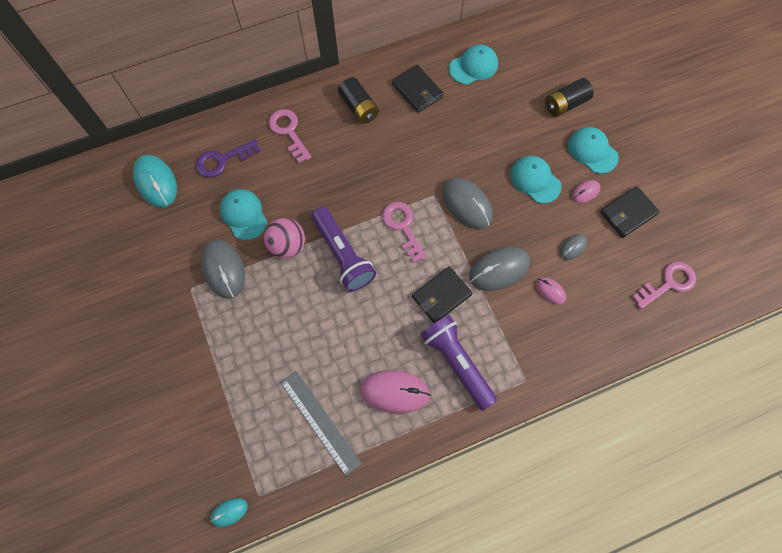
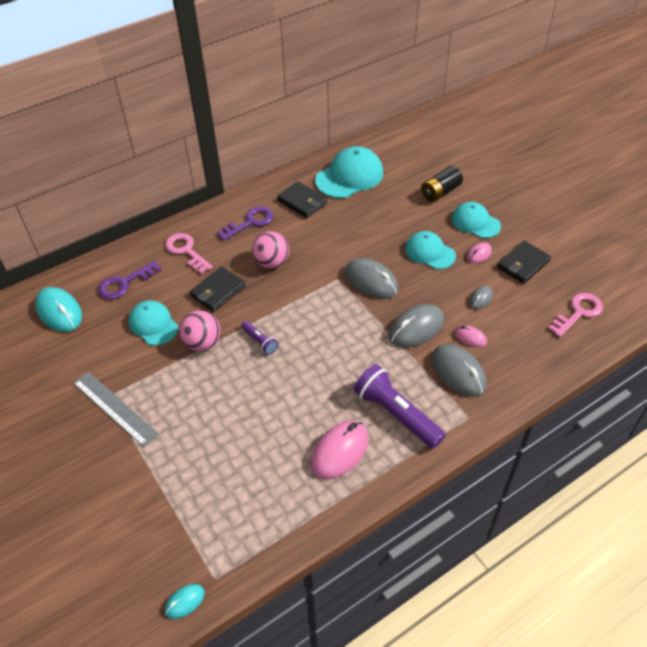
camera: 10 degrees left, 20 degrees down
(224, 269) = (141, 374): grey mouse -> grey mouse (458, 372)
(320, 422) = (268, 493): grey ruler -> grey ruler (115, 408)
(343, 255) = (260, 341): purple flashlight -> purple flashlight, size x0.50
(359, 107) = (250, 222): black battery -> purple key
(371, 162) = (272, 262): none -> pink ball
(395, 392) = (339, 451): pink mouse -> pink mouse turned 45 degrees counterclockwise
(403, 227) = (314, 309): pink key -> none
(441, 296) = (366, 359): black wallet -> black wallet (218, 291)
(473, 66) = (349, 176): turquoise cap -> turquoise cap, size x1.53

